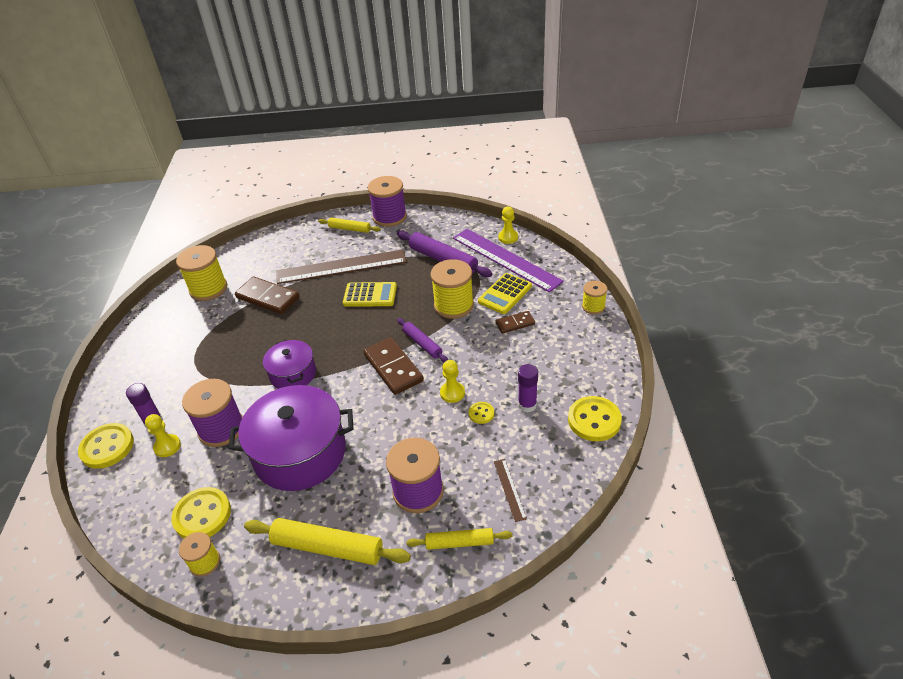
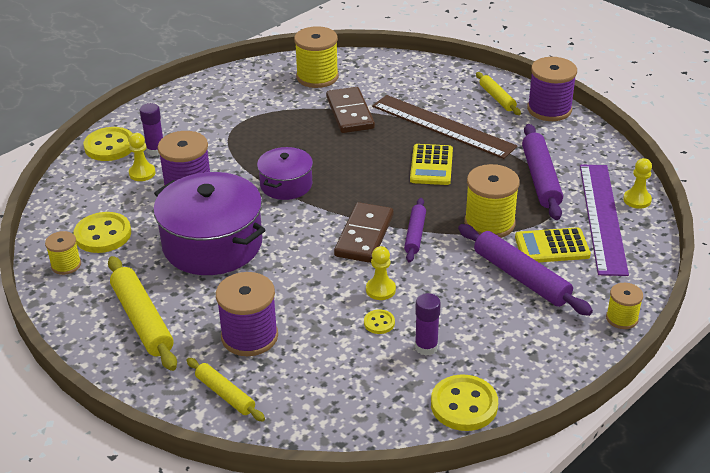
camera: 45 degrees right, 5 degrees down
(370, 295) = (431, 165): yellow calculator -> yellow calculator turned 45 degrees clockwise
(509, 489) = (314, 393): brown ruler -> none
(515, 323) = (521, 277): brown domino -> purple rolling pin

